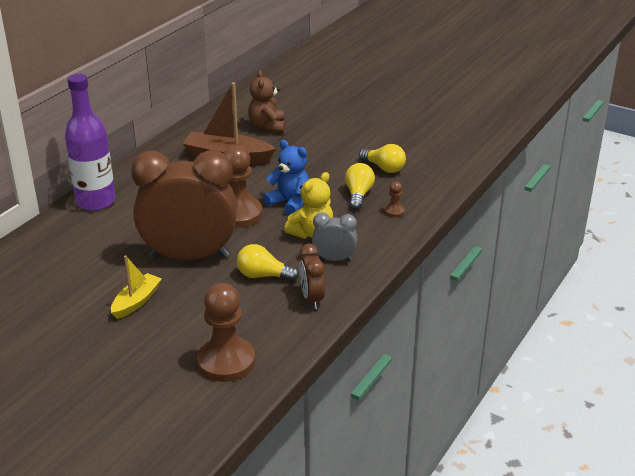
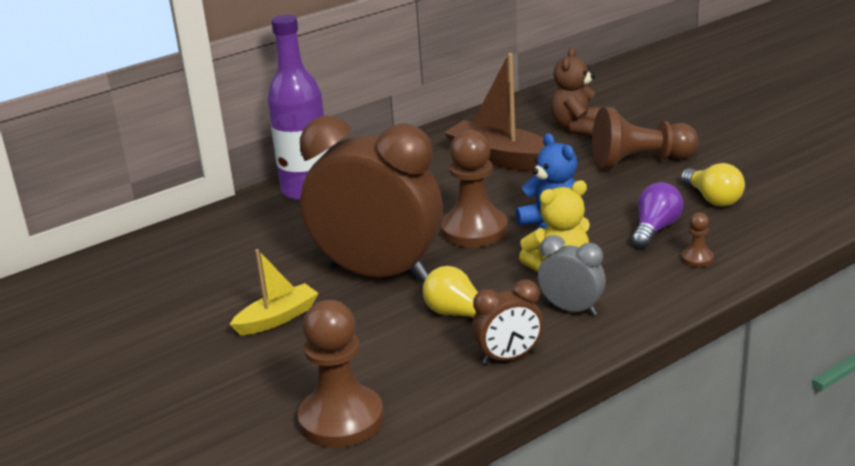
camera: 25 degrees right, 5 degrees down
(312, 299) = (508, 358): brown clock -> brown clock turned 120 degrees counterclockwise
(323, 147) = (639, 162): none -> brown pawn
(358, 195) = (655, 229): yellow light bulb -> purple light bulb

